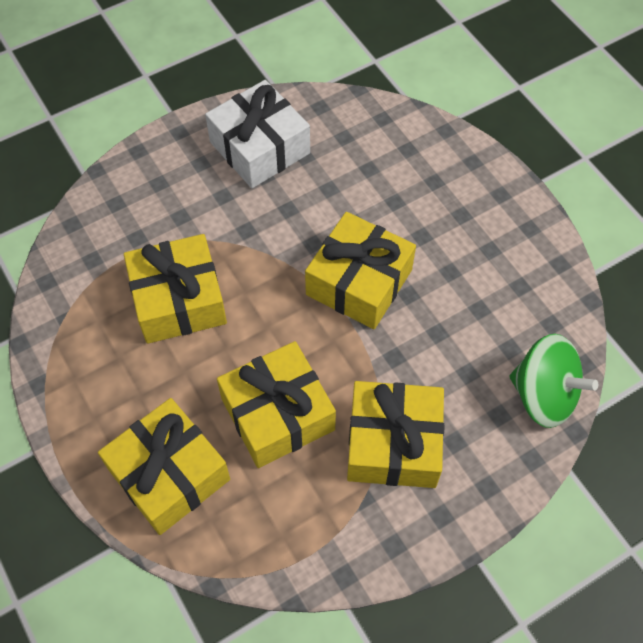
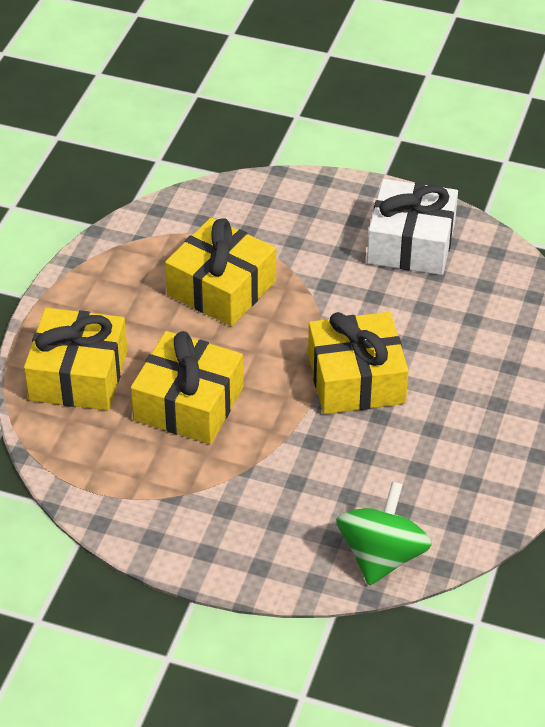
camera: 50 degrees right, 15 degrees down
(393, 444) = (236, 486): yellow gift -> none
(543, 395) = (381, 556): green spinning top -> green spinning top turned 150 degrees counterclockwise

